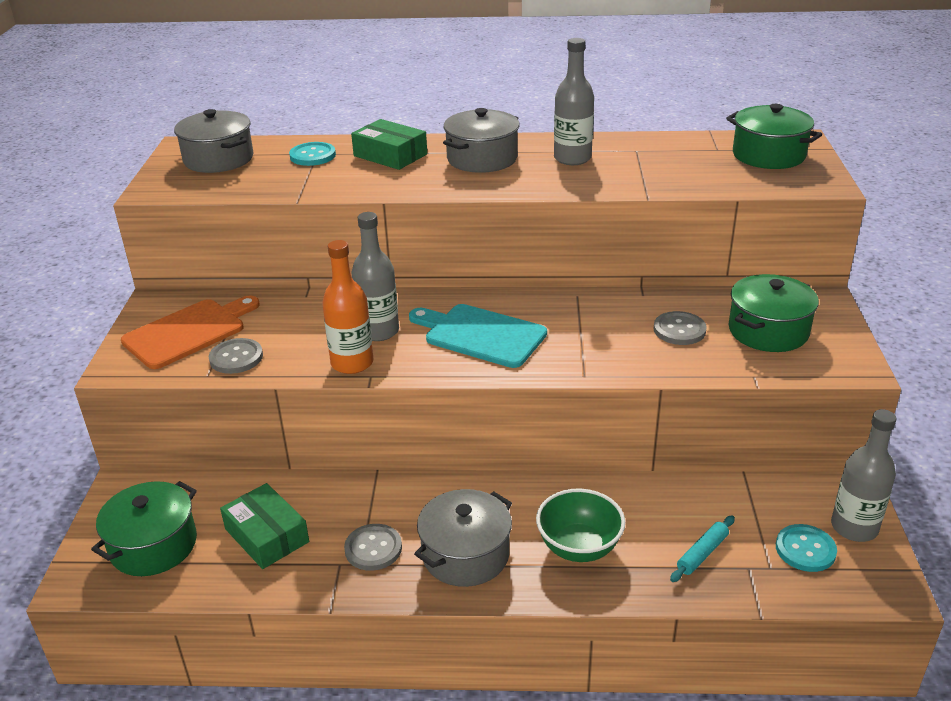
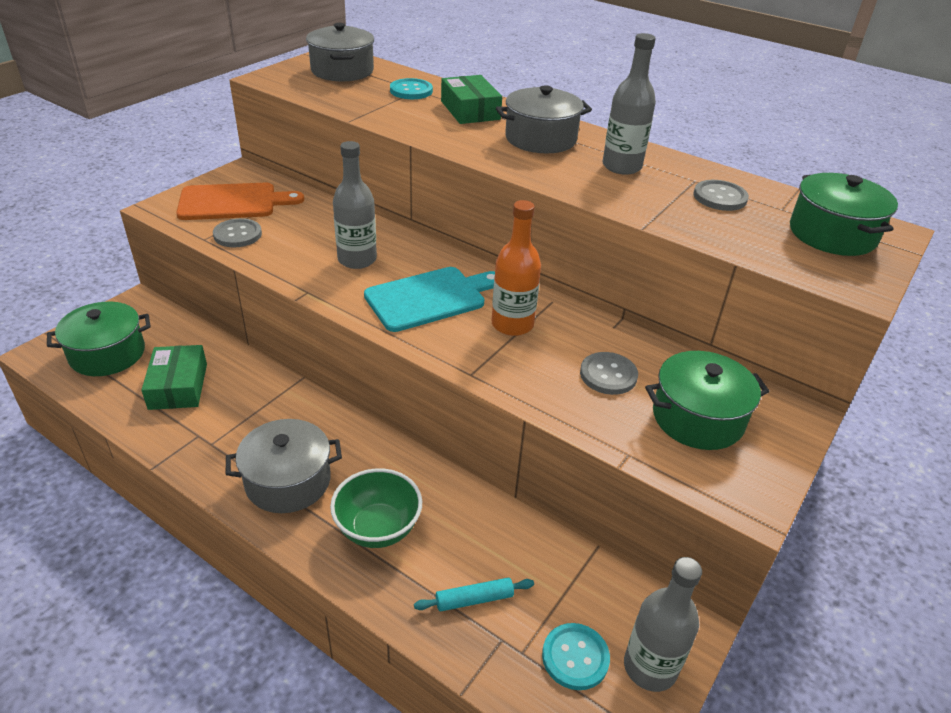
camera: 30 degrees right, 5 degrees up
(352, 363) = (307, 275): orange bottle -> orange bottle (512, 324)
(373, 549) = (232, 437): grey button -> grey button (720, 197)
(481, 335) = (430, 298): turquoise cutting board -> turquoise cutting board turned 90 degrees clockwise

